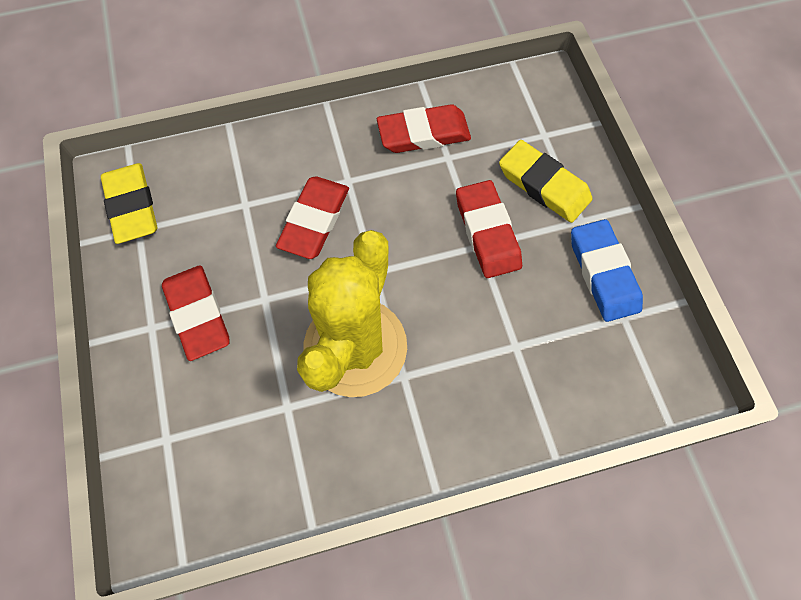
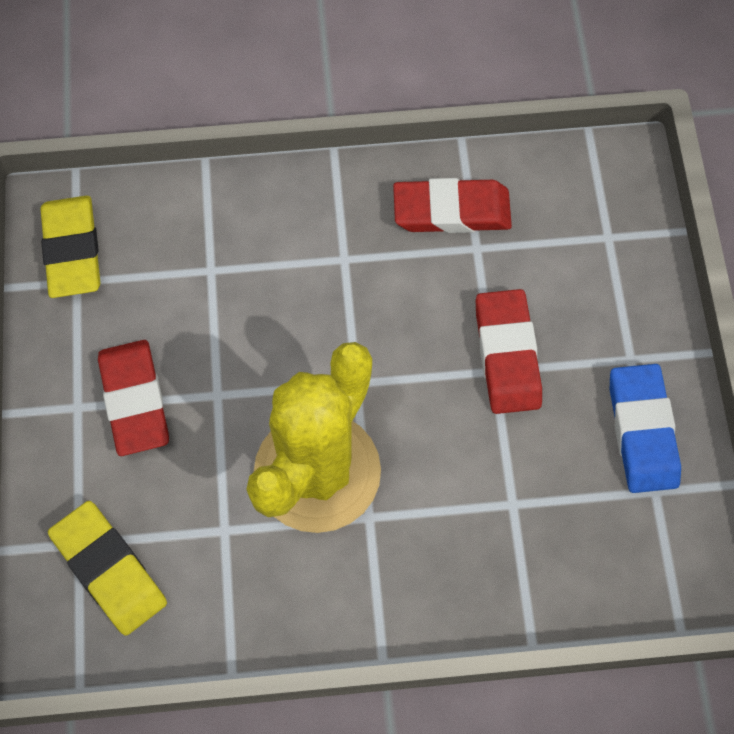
camera: 10 degrees right, 0 degrees up
(314, 220) = (294, 305): red eraser -> none
(543, 185) = (592, 304): yellow eraser -> yellow eraser (109, 570)

